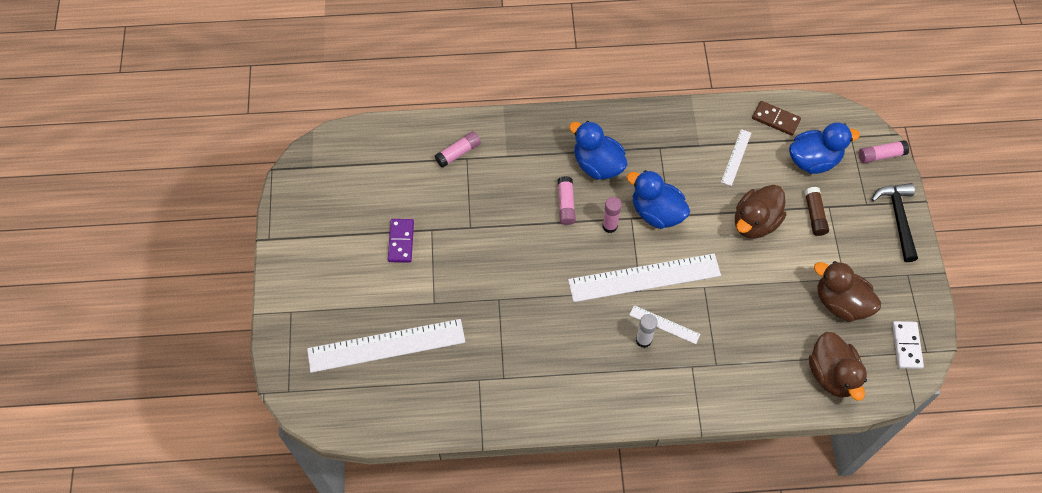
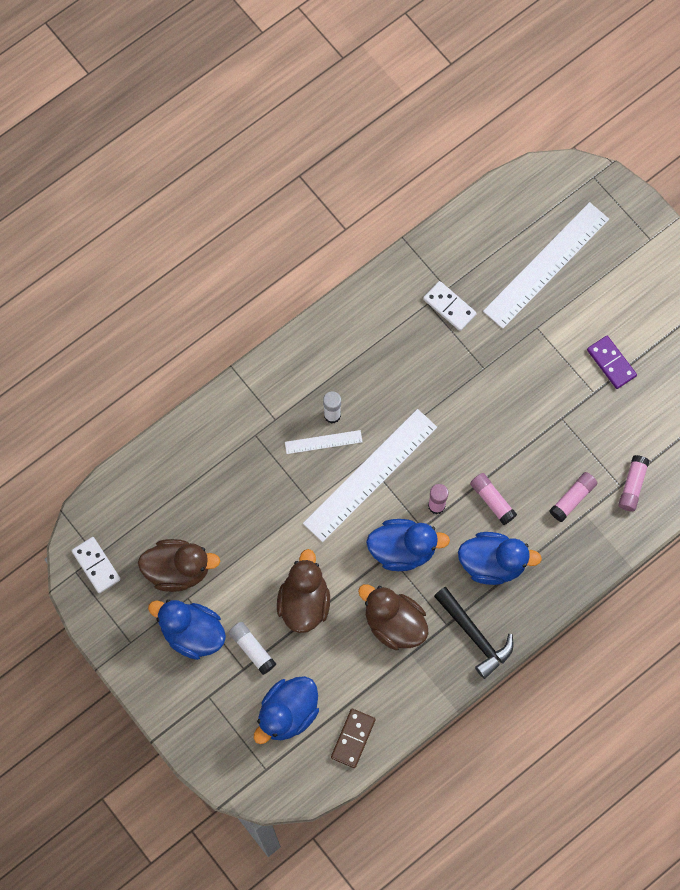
camera: 145 degrees right, 10 degrees up
(488, 363) = (449, 306): none -> white domino
(736, 157) = (365, 664): white ruler -> none
(775, 119) = (353, 738): brown domino -> brown domino turned 60 degrees counterclockwise
(814, 215) = (252, 649): brown glue stick -> white glue stick
(832, 374) = (149, 493): brown duck -> brown duck (394, 623)
(855, 252) = (192, 633): none -> blue duck
(881, 155) = (224, 766): pink glue stick -> pink glue stick (572, 498)
(898, 218) = (170, 700): black hammer -> black hammer (474, 635)

